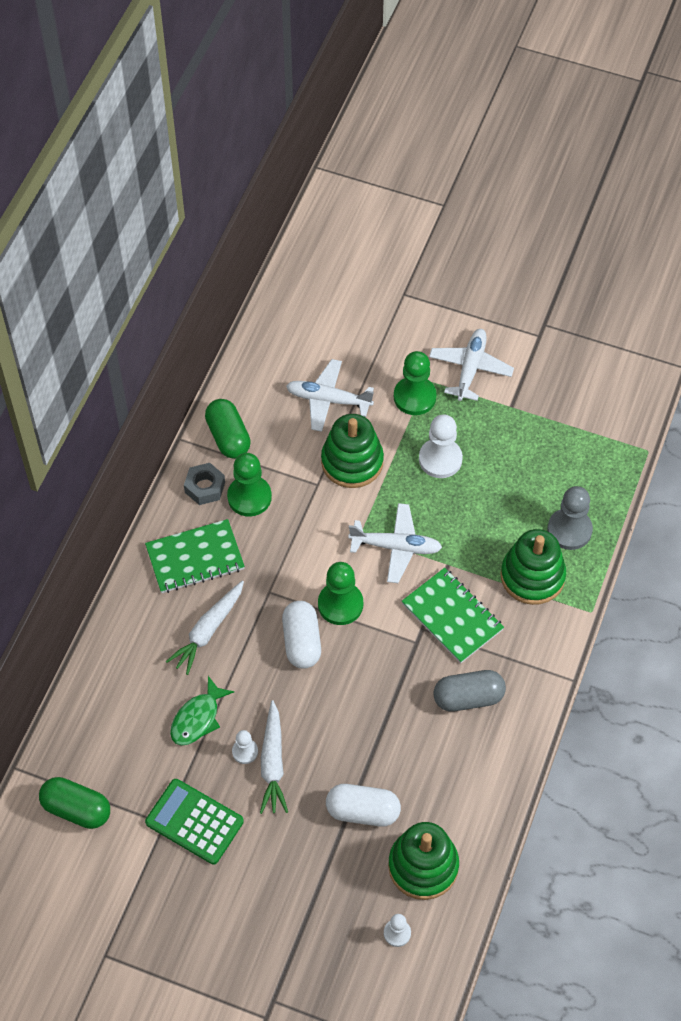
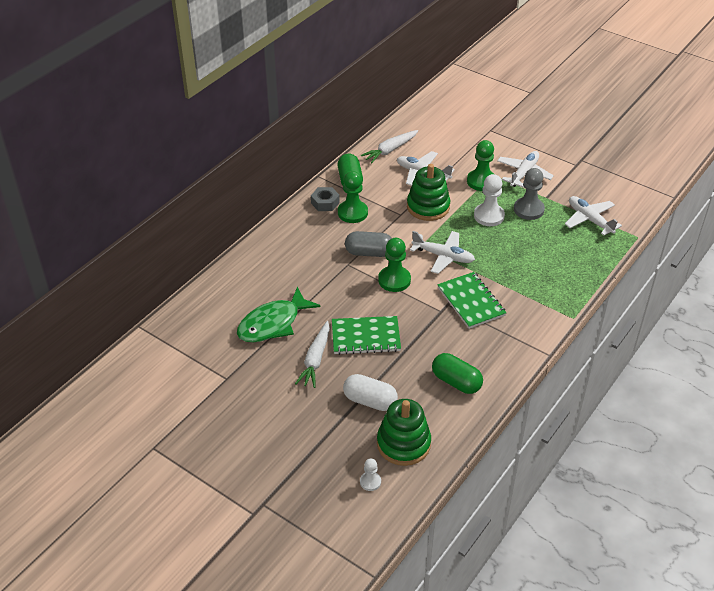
camera: 15 degrees right, 15 degrees down
(76, 809) = (170, 357): green capsule -> green capsule (456, 382)
(194, 822) = (248, 382): green calculator -> none
(195, 558) = (304, 237): green notebook -> green notebook (365, 337)
(198, 718) = (273, 323): green fish -> green fish, size x1.57
(208, 631) = (298, 277): white carrot -> white carrot (390, 150)
(245, 751) = (298, 349): white pawn -> none
(301, 642) = (360, 295): white capsule -> none
(468, 698) = (468, 350): grey capsule -> grey capsule (369, 253)
(532, 576) = (535, 290): green stacking toy -> none
(569, 530) = (569, 269): grey pawn -> grey pawn (528, 209)
(578, 434) = (589, 220): none -> white plane

